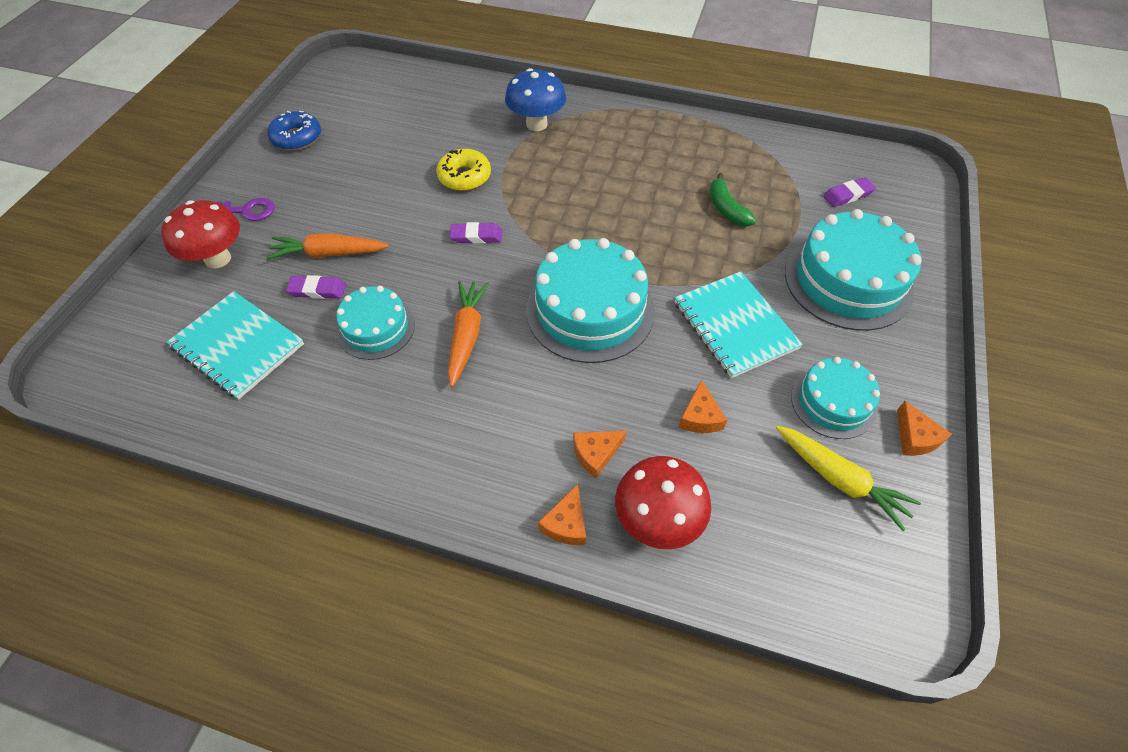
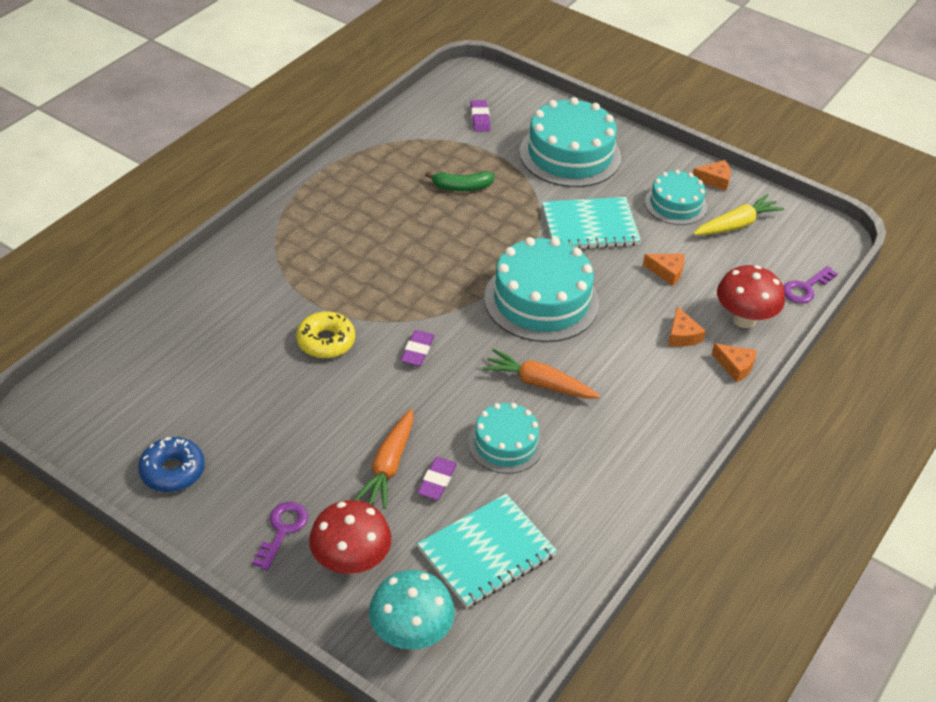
camera: 75 degrees left, 10 degrees down
(143, 316) = (411, 633): none -> turquoise mushroom
(536, 124) = (273, 270): blue mushroom -> none
(761, 592) = (805, 288): none -> purple key

